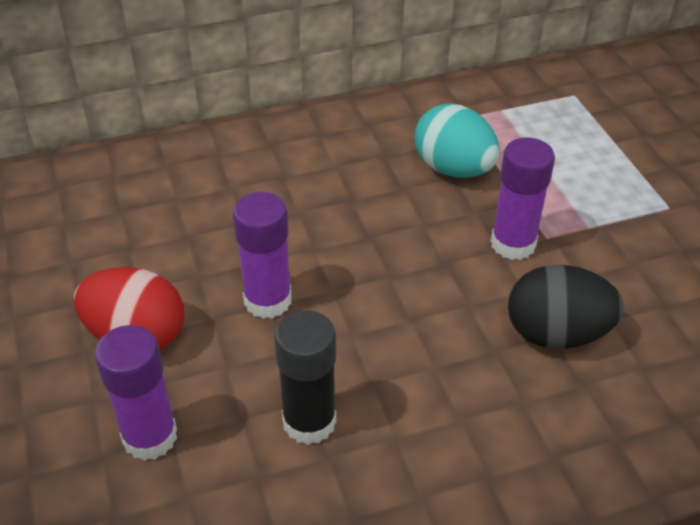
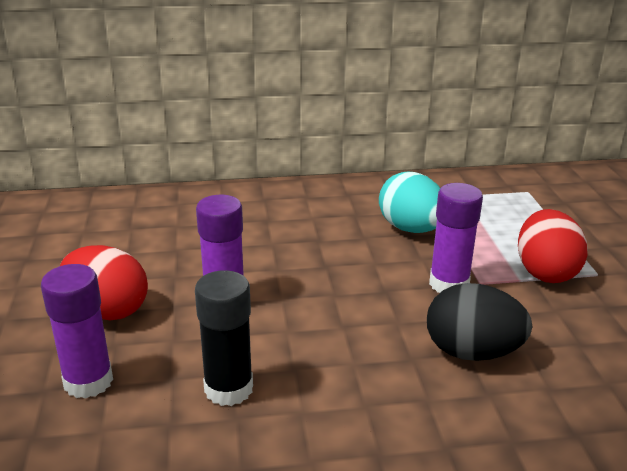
camera: 10 degrees right, 15 degrees down
(613, 213) = (545, 272): none -> red egg

